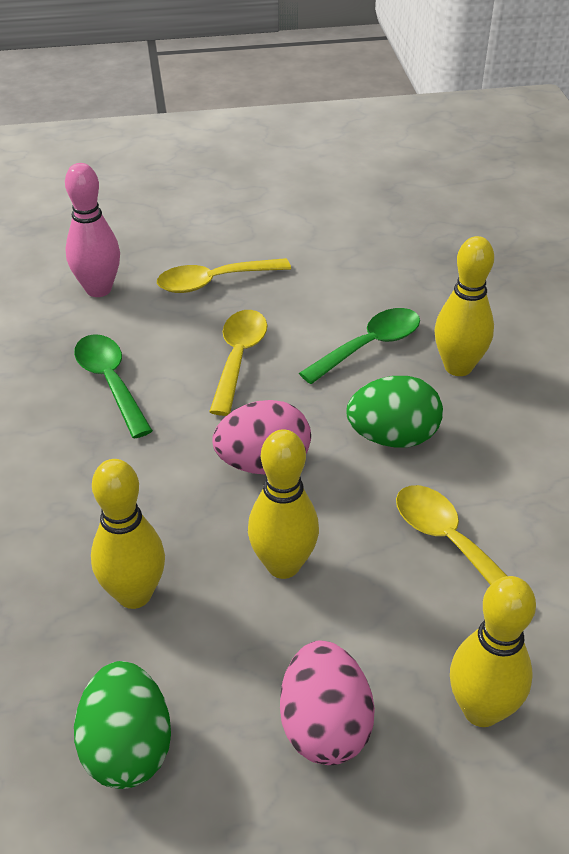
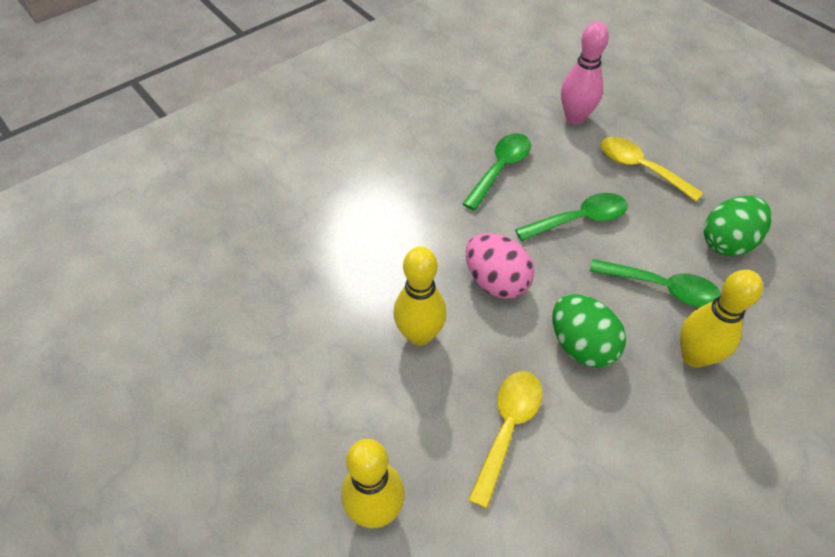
camera: 60 degrees right, 10 degrees up
(127, 748) = (247, 324): green egg -> green egg (727, 242)
(134, 594) = (348, 271): yellow bowling pin -> none
(238, 358) = (579, 219): yellow spoon -> green spoon
(324, 726) = (312, 417): pink egg -> none

